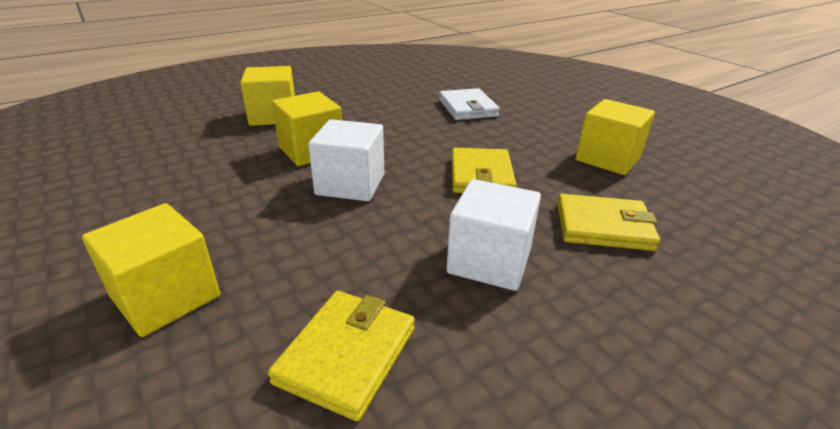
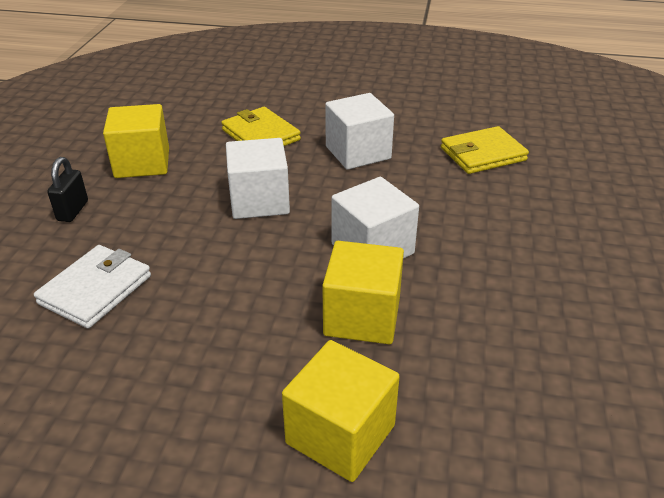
camera: 135 degrees left, 5 degrees up
(166, 296) = (570, 225): yellow cube -> none
(481, 175) = (259, 201): yellow wallet -> white cube
(562, 123) = (73, 211): none -> black padlock

